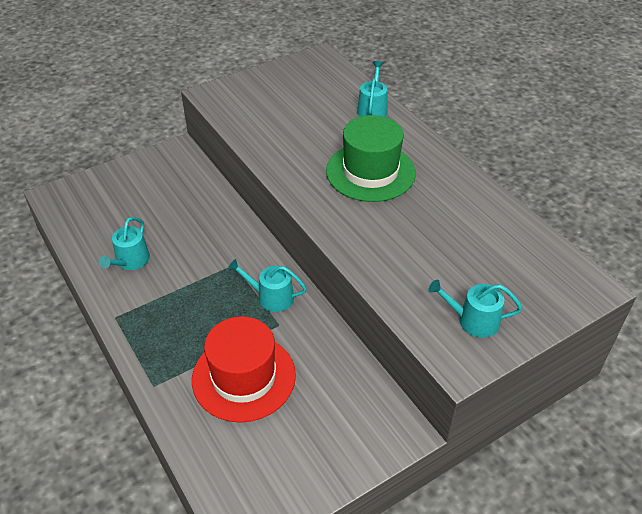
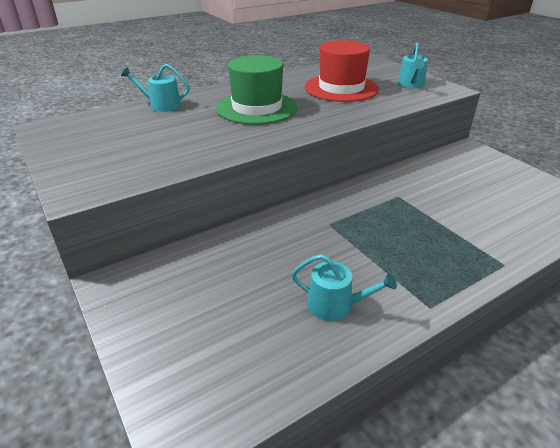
camera: 90 degrees left, 10 degrees down
(244, 377) = (463, 211): red hat -> red hat (341, 88)
(271, 297) = (367, 200): turquoise watering can -> none

